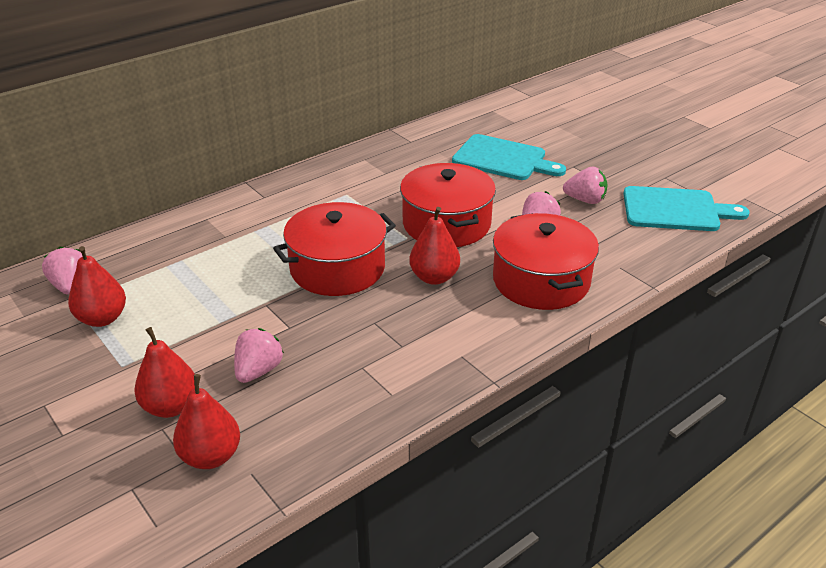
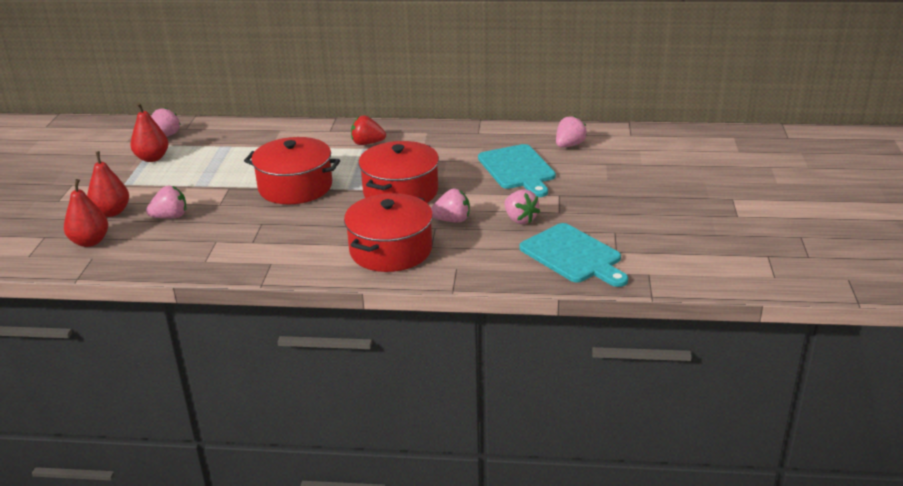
camera: 45 degrees right, 5 degrees down
(328, 193) = (367, 143): none -> red strawberry
(434, 277) = (335, 217): red pear -> none
(503, 122) = (569, 145): none -> pink strawberry

